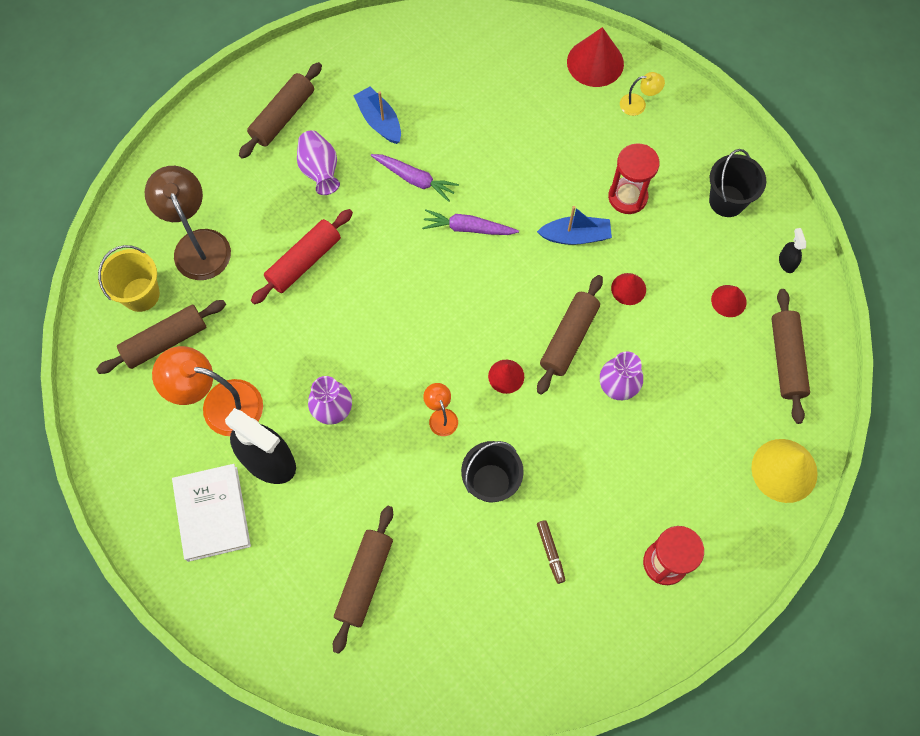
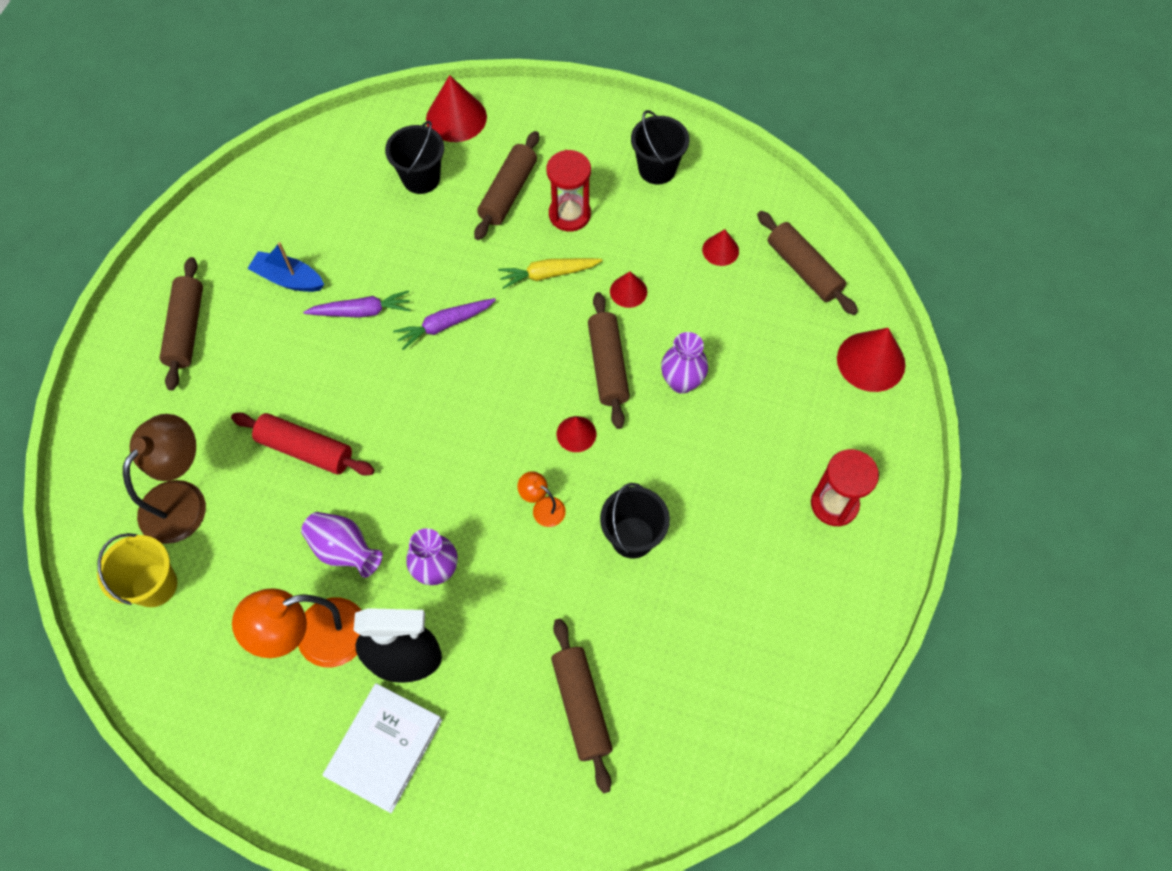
camera: 35 degrees left, 5 degrees down
(165, 341) = (214, 614): brown rolling pin -> brown rolling pin (508, 193)
(198, 244) = (182, 499): brown lamp -> brown lamp turned 90 degrees clockwise
(212, 513) = (384, 748): white book -> white book turned 75 degrees clockwise
(304, 261) = (305, 450): red rolling pin -> red rolling pin turned 75 degrees counterclockwise
(320, 171) = (261, 357): purple vase -> purple vase (344, 550)
(532, 98) = (421, 178): none -> black bucket
(550, 552) = (731, 563): brown marker -> none
(575, 236) = (548, 274): blue boat -> yellow carrot
(638, 104) = (521, 132): yellow lamp -> none
(784, 470) = (871, 361): yellow cone -> red cone
(787, 262) = (744, 190): black spray bottle -> none

